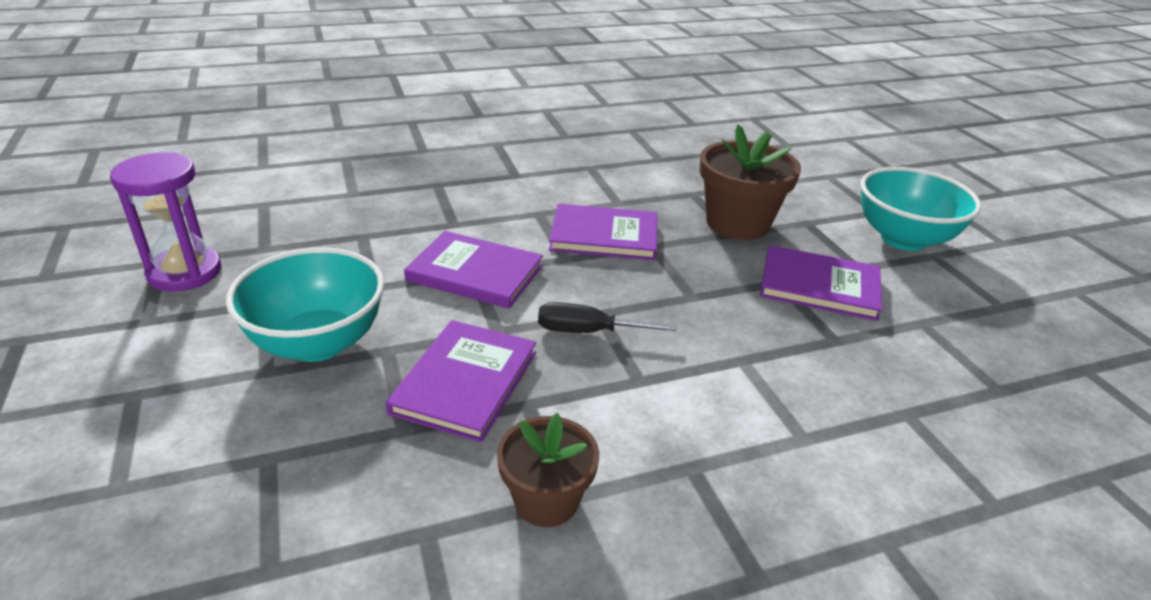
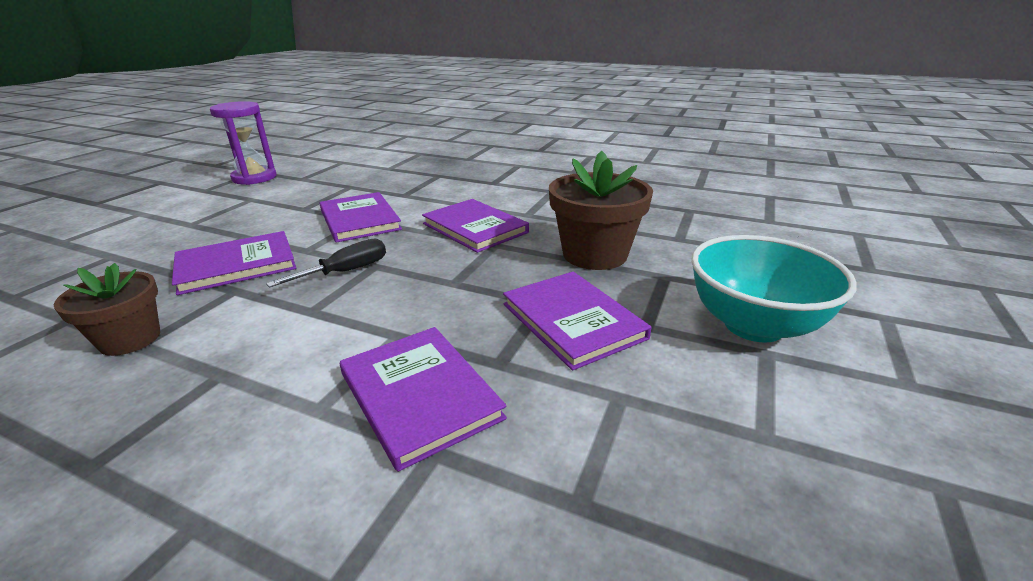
camera: 45 degrees right, 5 degrees down
(318, 343) = (229, 222): turquoise bowl -> none
(588, 331) = (346, 271): black screwdriver -> black screwdriver turned 90 degrees clockwise
(838, 389) = (419, 395): none -> purple book

